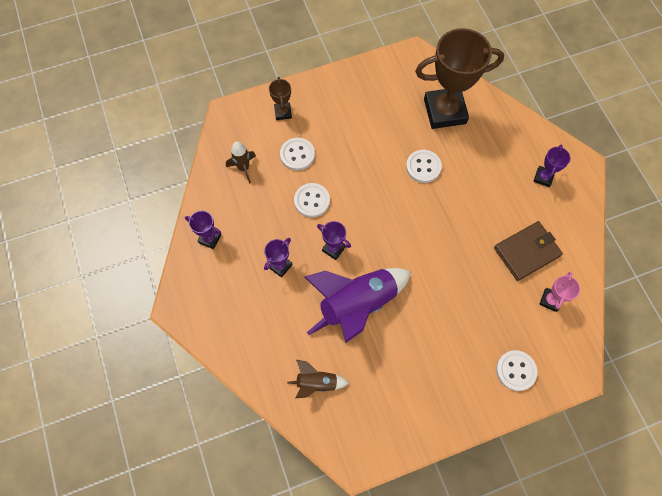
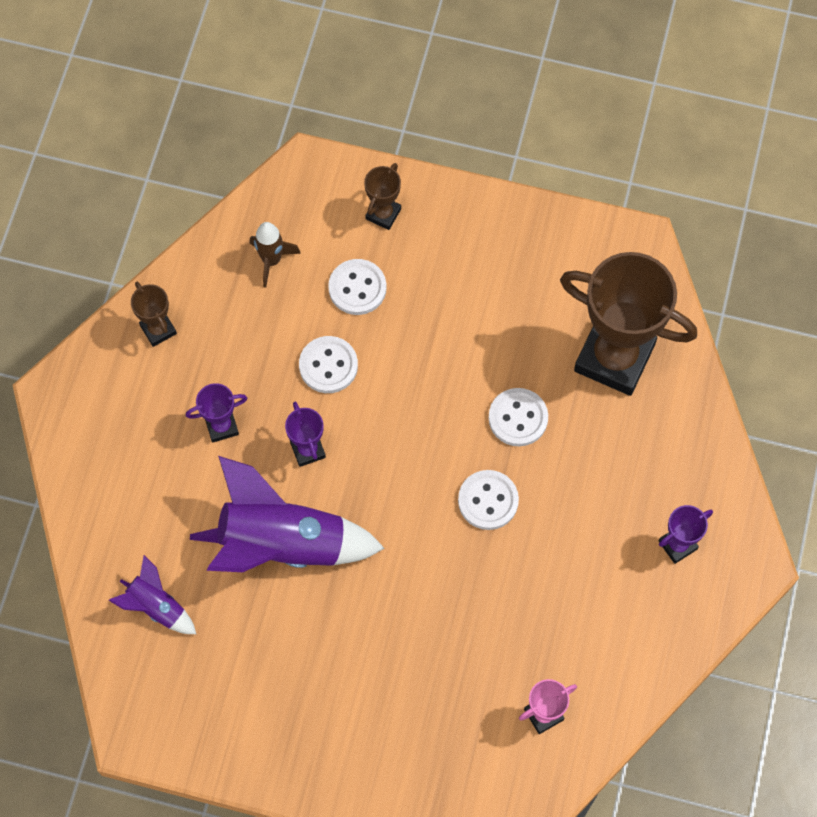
camera: 35 degrees right, 0 degrees up
(209, 239) = (158, 329): purple trophy -> brown trophy
(317, 383) = (156, 606): brown rocket -> purple rocket
(515, 370) = (421, 769): white button -> white button (488, 501)
(526, 252) = (566, 629): brown wallet -> none

